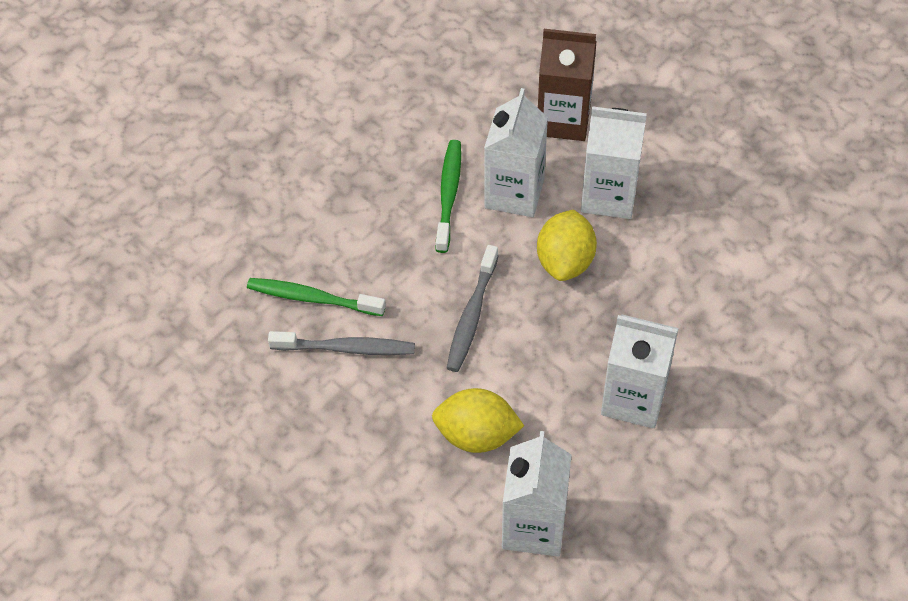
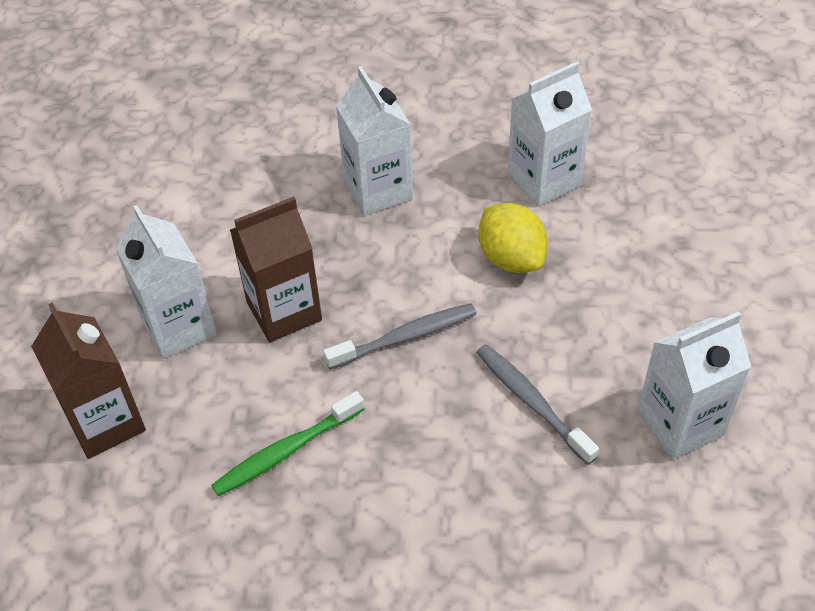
camera: 130 degrees left, 5 degrees down
(313, 298) = (511, 470): green toothbrush -> none
(514, 193) = (237, 399): white carton -> white carton (680, 423)
(565, 261) = (284, 311): yellow lemon -> brown carton

